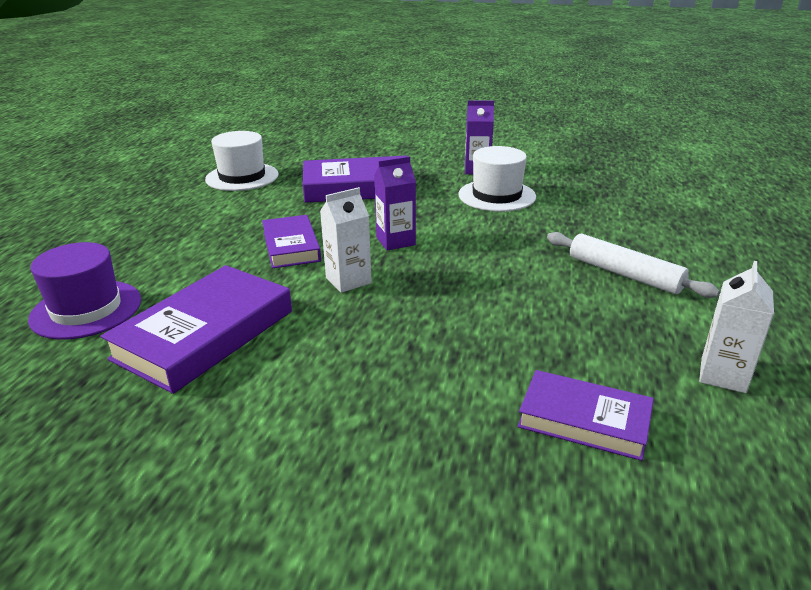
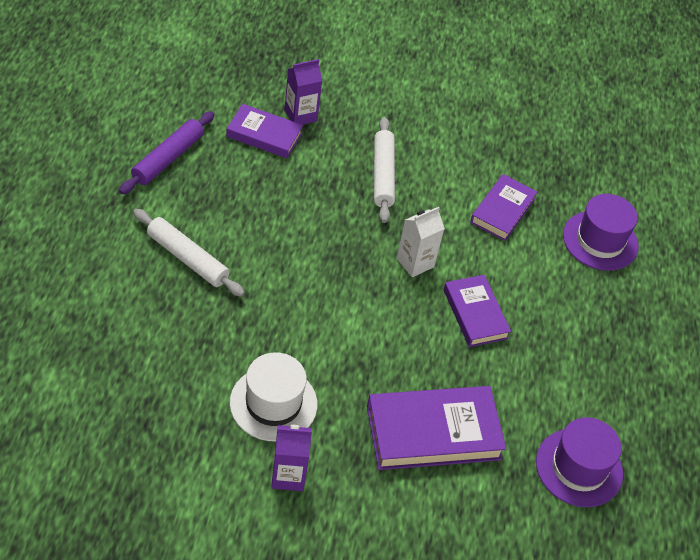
camera: 170 degrees right, 20 degrees up
(205, 335) = (502, 211): purple book -> purple book, size x0.63
(242, 177) = (579, 467): white hat -> purple hat
(376, 370) = (383, 175): none -> white rolling pin
(395, 241) = (381, 317): purple carton -> purple carton (300, 115)
(723, 375) = (168, 158): white carton -> purple rolling pin

